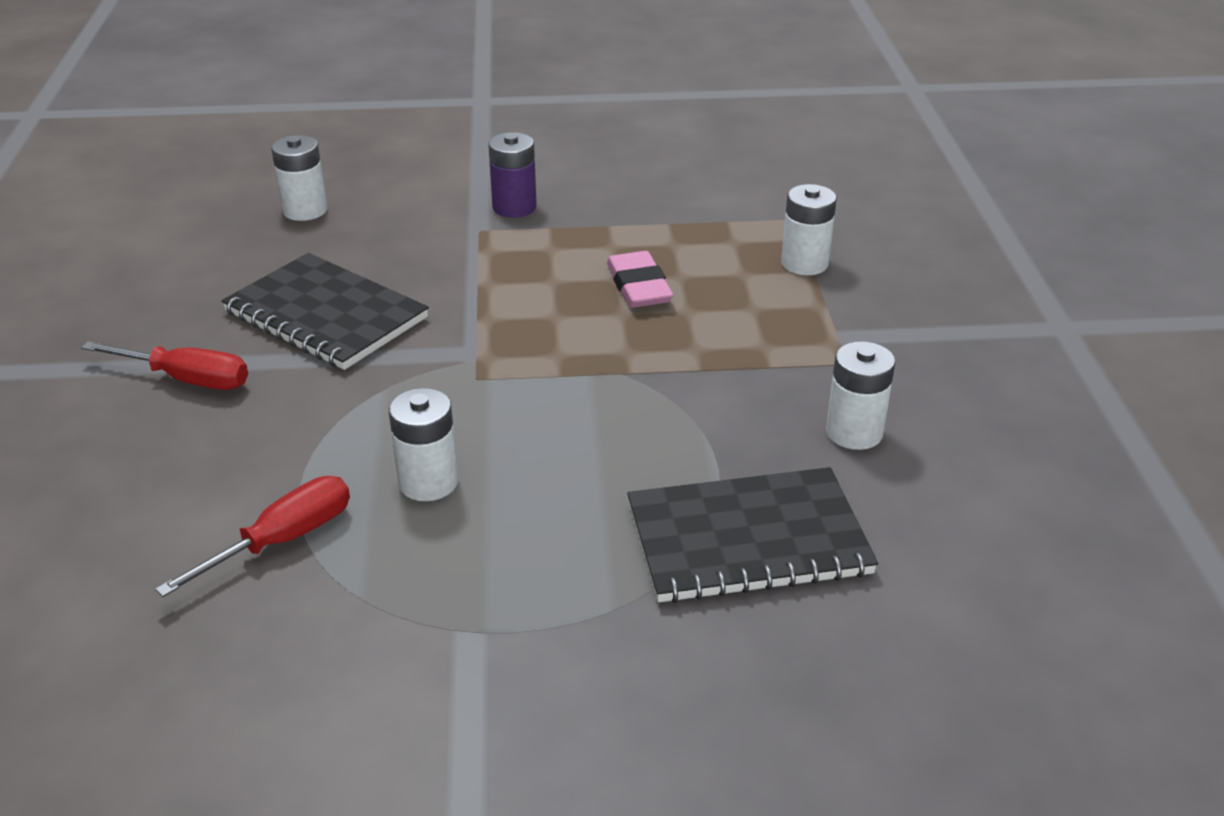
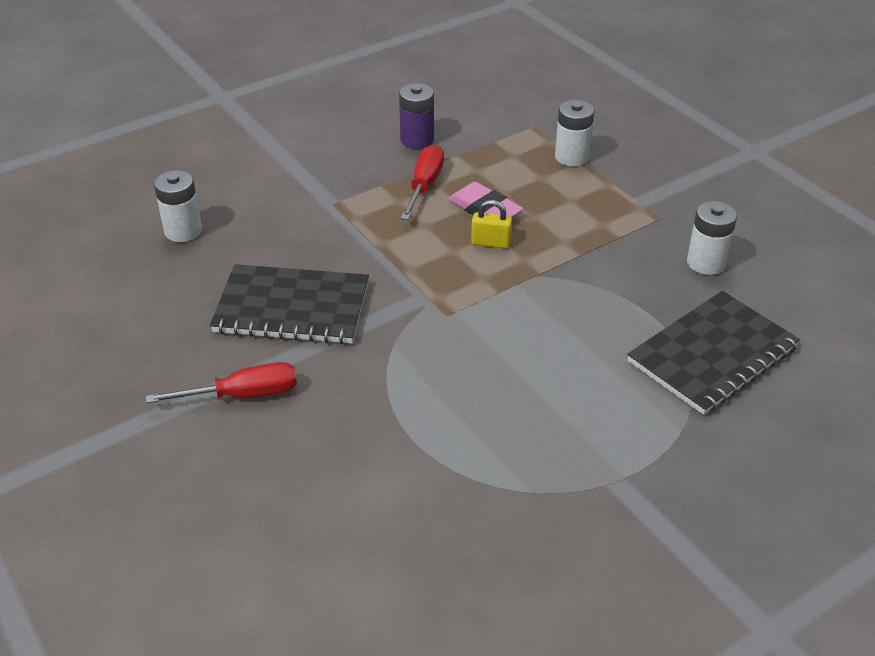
camera: 30 degrees left, 5 degrees up
(284, 539) = (441, 477): red screwdriver -> red screwdriver (425, 185)
(428, 482) = (492, 398): white battery -> none
(514, 207) = (339, 177): purple battery -> purple battery (417, 139)
(607, 322) = (490, 243): none -> yellow padlock

